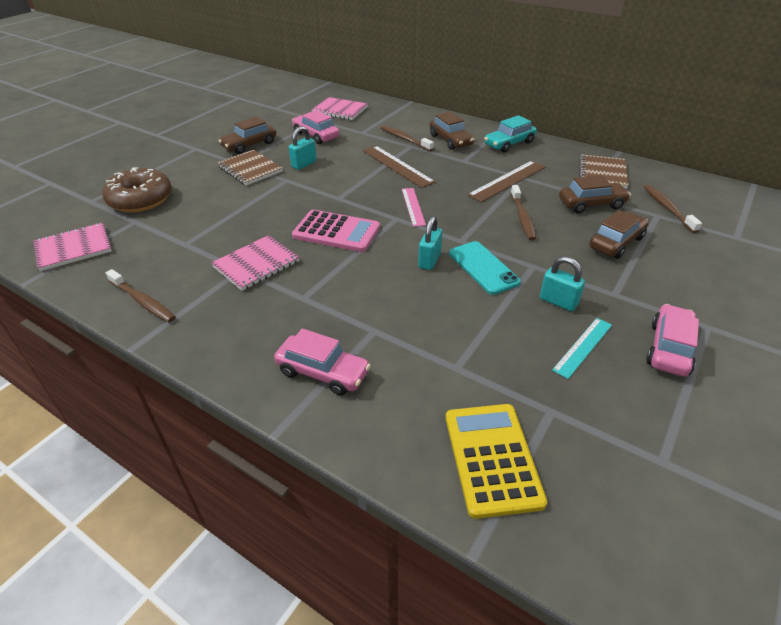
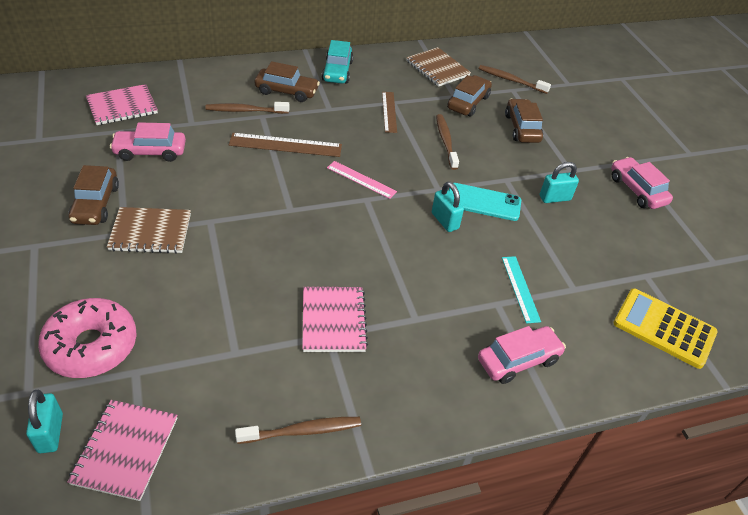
camera: 55 degrees left, 5 degrees up
(140, 199) = (91, 346): brown donut -> pink donut
(304, 164) = (197, 193): turquoise padlock -> turquoise padlock (50, 433)
(336, 232) = (343, 244): pink calculator -> none
(507, 181) = (389, 112): brown ruler -> brown ruler, size x0.66
(522, 217) = (445, 141): brown toothbrush -> brown toothbrush turned 135 degrees counterclockwise
(583, 347) = (605, 221): turquoise ruler -> turquoise ruler (520, 288)

